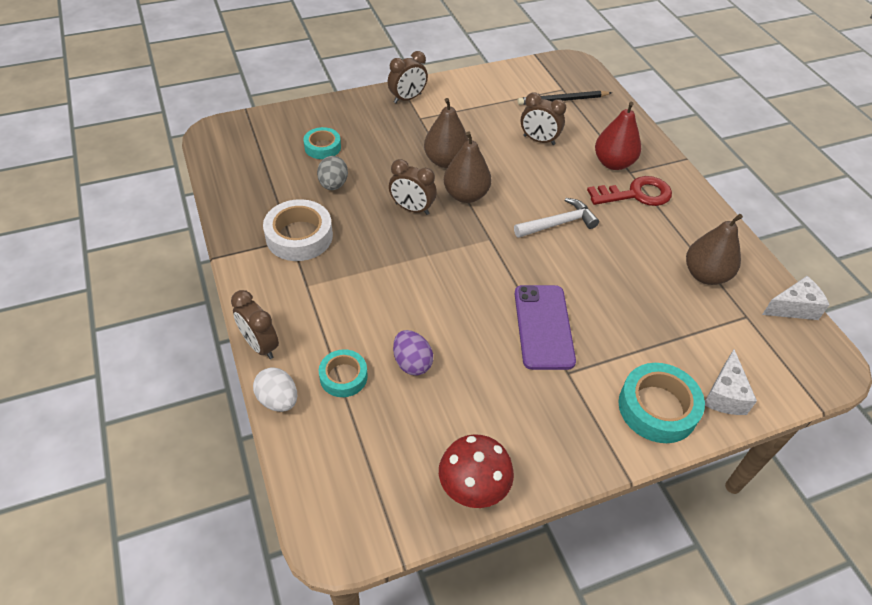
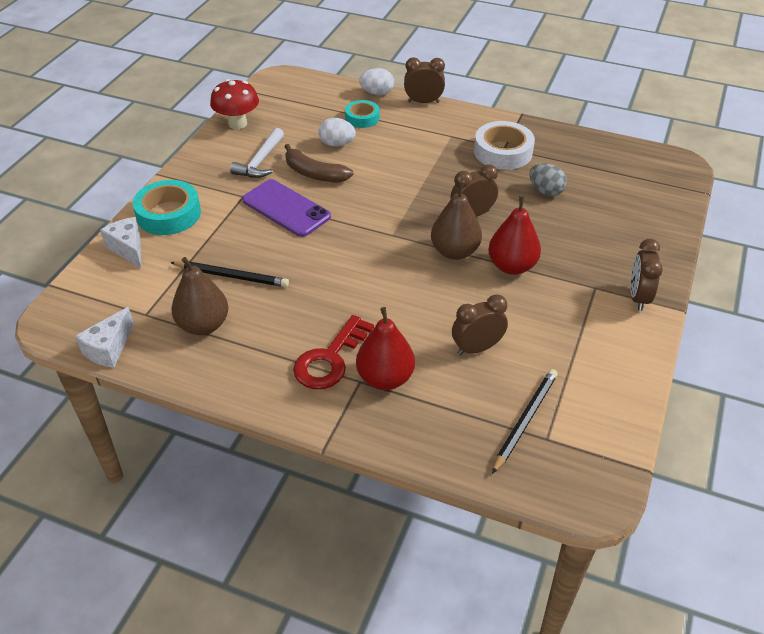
camera: 135 degrees right, 5 degrees down
(322, 147) = (604, 208): turquoise tape -> none
(412, 363) = (337, 144): purple egg -> white egg
(445, 161) = (512, 266): brown pear -> red pear
(476, 344) = (314, 174): none -> brown banana
(558, 223) = (360, 282): white hammer -> white hammer (260, 161)
(650, 298) = (232, 276): none -> black pencil

